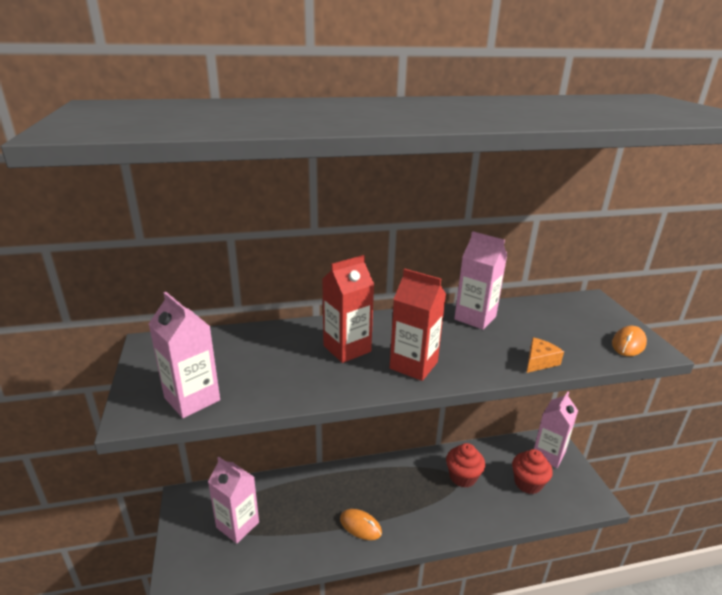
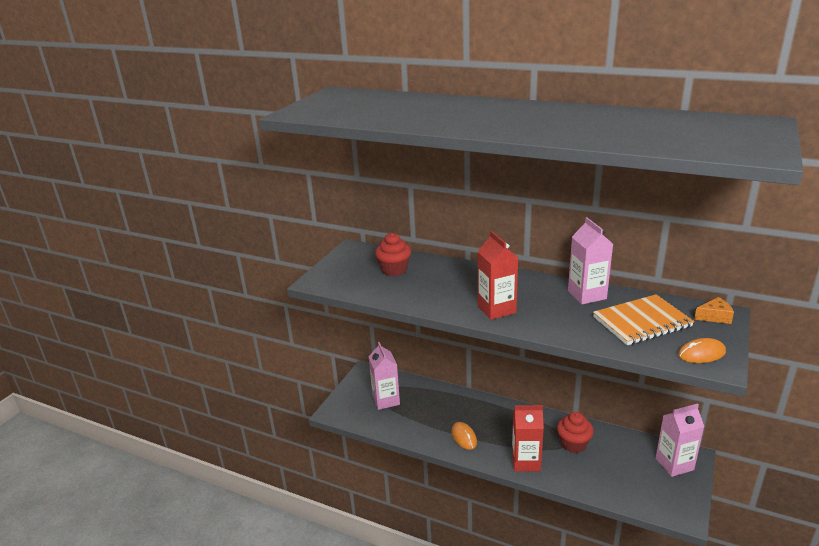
camera: 40 degrees right, 0 degrees up
(192, 399) = (347, 284): pink carton -> none
(347, 349) = (463, 285): red carton -> red carton (526, 461)
(528, 483) = (629, 473): red cupcake -> red cupcake (394, 270)
(539, 361) = (597, 338): orange cheese -> orange cheese (714, 317)
(550, 330) = (642, 322): none -> orange notebook

